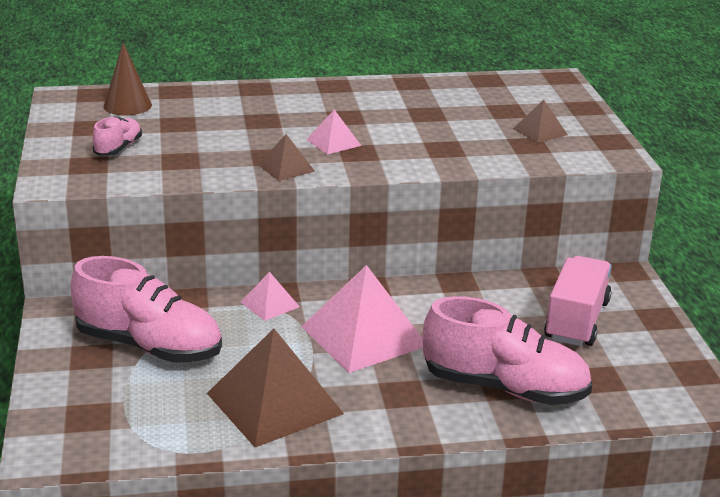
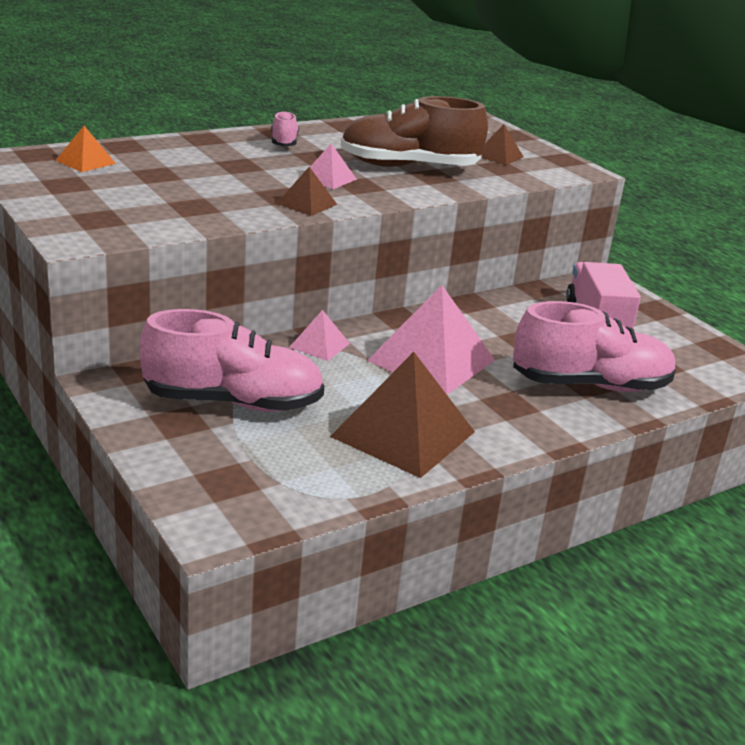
camera: 25 degrees left, 0 degrees up
(118, 148) = (116, 201): pink shoe -> pink shoe (284, 142)
(127, 105) = (85, 162): brown cone -> orange pyramid
(429, 136) = (409, 167): none -> brown shoe

